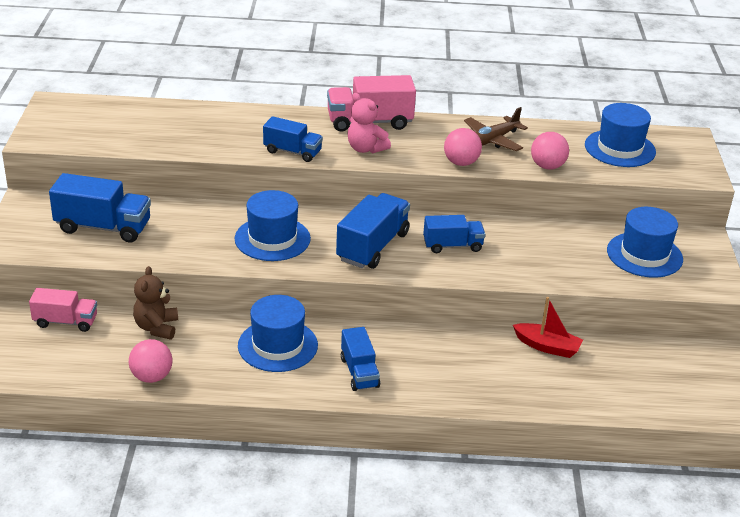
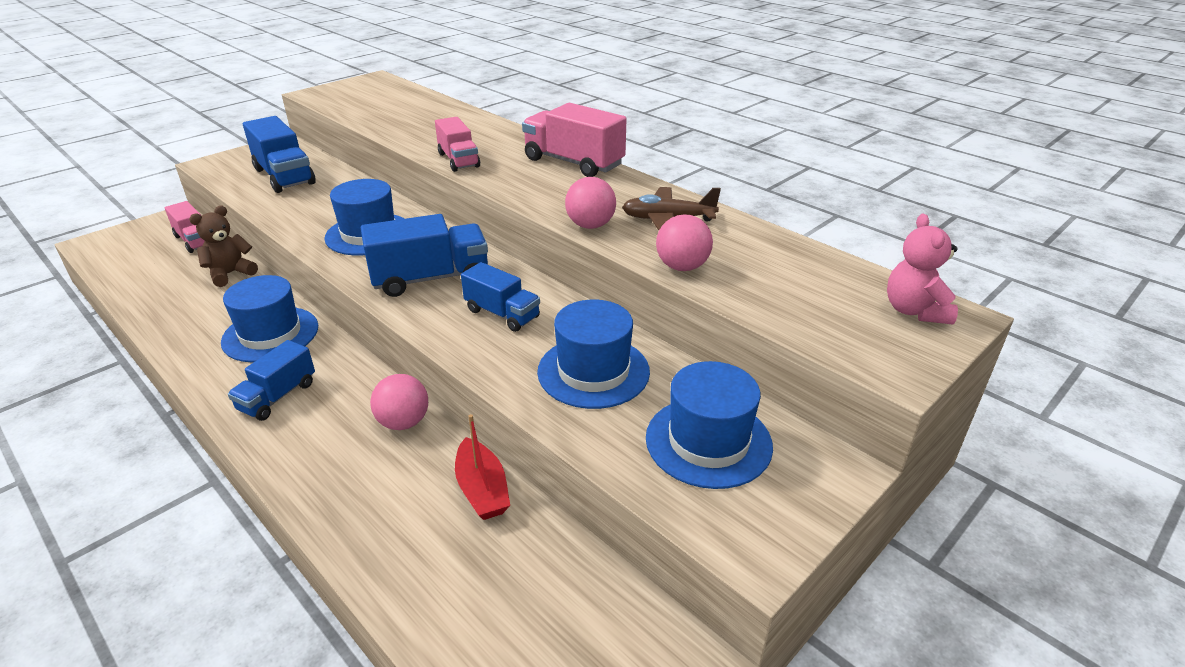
camera: 45 degrees right, 0 degrees up
(152, 377) = (154, 307): pink ball -> pink ball (403, 422)
(292, 152) = (458, 160): blue truck -> pink truck
(365, 149) = (524, 180): pink teddy bear -> pink teddy bear (914, 311)
(620, 148) = (817, 287): blue hat -> blue hat (593, 371)

